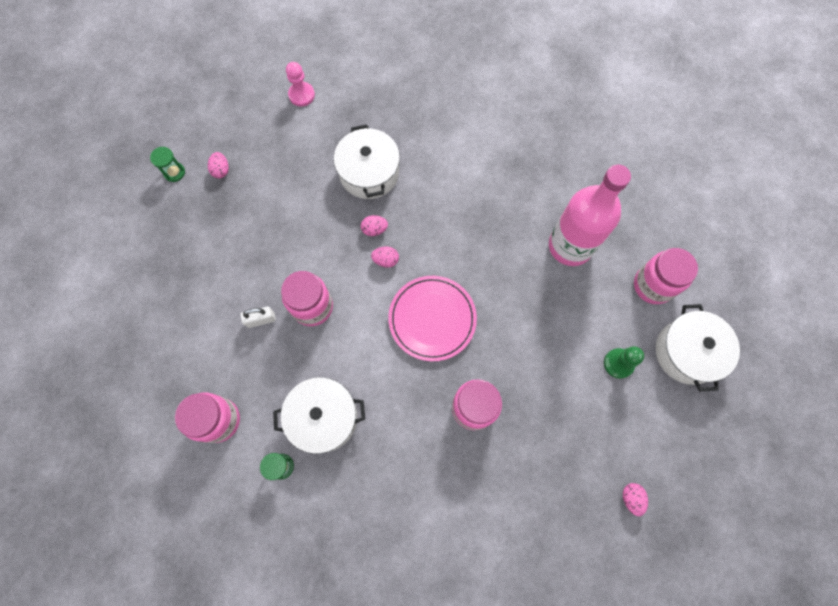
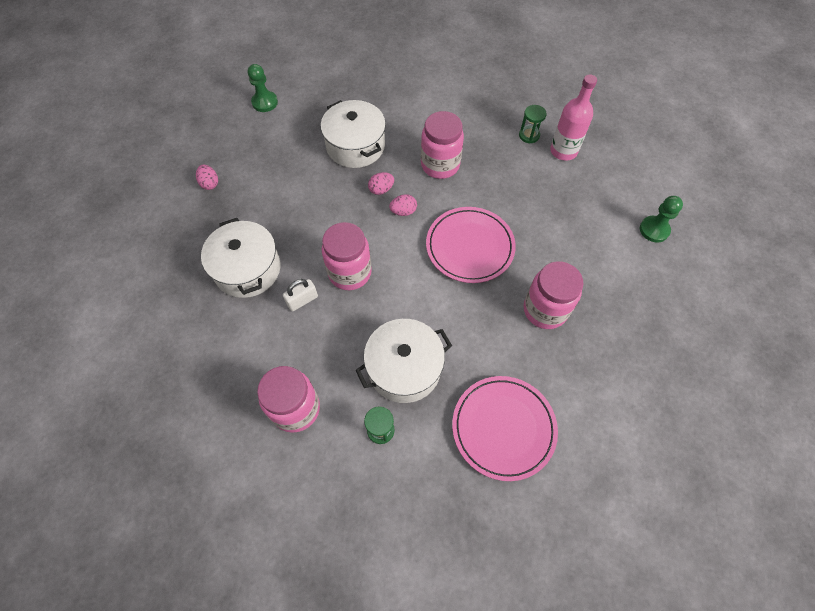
camera: 20 degrees left, 10 degrees down
(174, 172) = (162, 199): green hourglass -> green hourglass (529, 135)
(301, 95) = (265, 102): pink pawn -> green pawn
(386, 504) = (503, 428): none -> pink plate
(570, 246) = (563, 151): pink bottle -> pink bottle, size x0.64
(631, 498) = (726, 338): pink egg -> none
(653, 285) = (649, 160): pink jar -> pink jar (440, 165)
(687, 352) = (706, 202): white pot -> white pot (247, 269)

